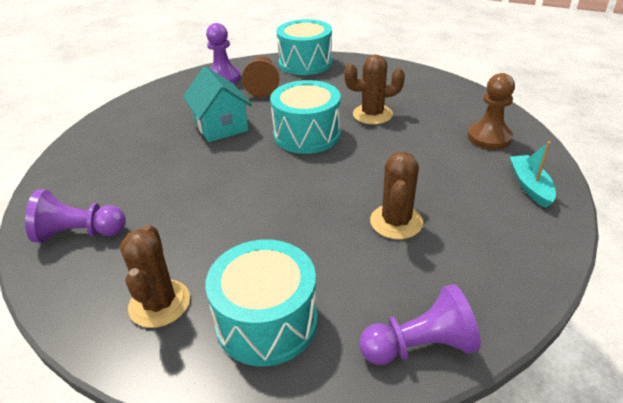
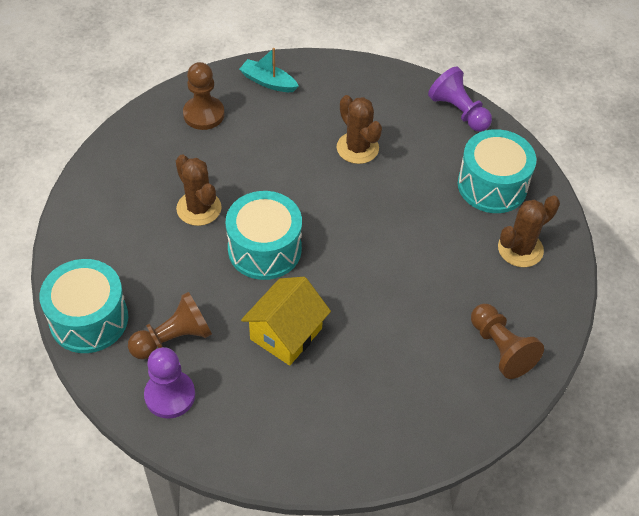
camera: 120 degrees left, 15 degrees up
(79, 233) = (500, 348): purple pawn -> brown pawn
(221, 126) = (286, 334): turquoise house -> yellow house
(396, 222) = (357, 148): brown cactus -> brown cactus turned 75 degrees clockwise
(530, 186) = (268, 82): turquoise boat -> turquoise boat turned 60 degrees clockwise

